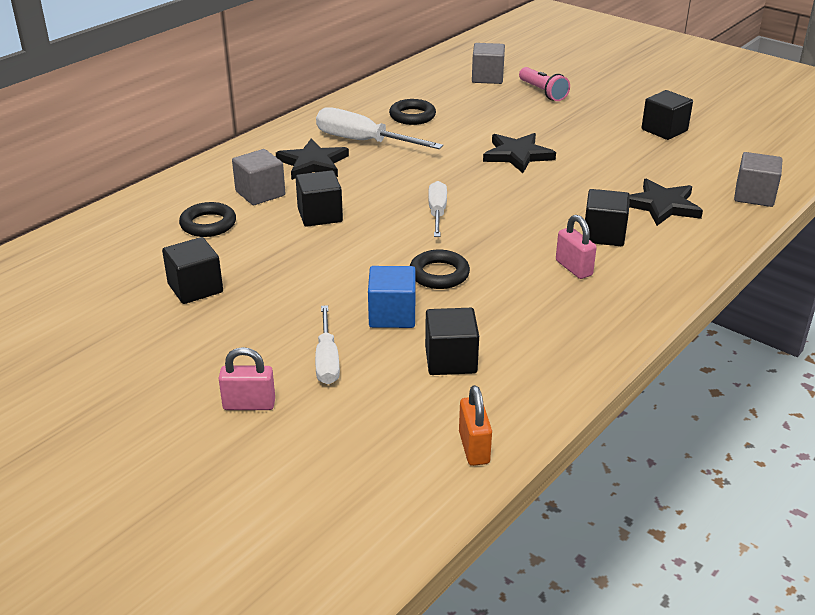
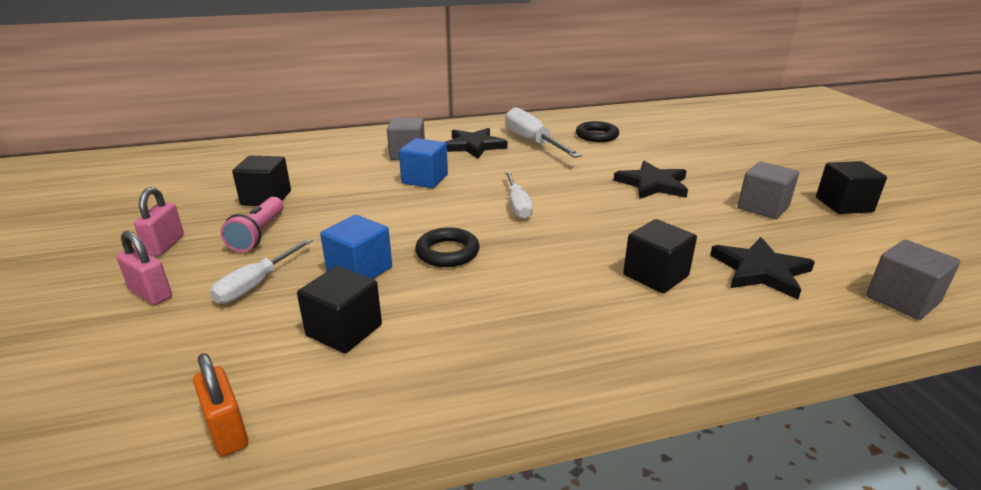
camera: 35 degrees right, 5 degrees down
(208, 224) = (343, 162): black ring -> none
(320, 215) = (425, 179): black cube -> blue cube
(437, 213) = (517, 205): white screwdriver -> white screwdriver turned 135 degrees clockwise
(474, 448) = (227, 431): orange padlock -> orange padlock turned 60 degrees counterclockwise
(487, 77) = (700, 126): grey cube -> grey cube (763, 207)
(543, 92) = (741, 146): pink flashlight -> pink flashlight (258, 234)
(573, 268) = (581, 295): pink padlock -> pink padlock (165, 245)

